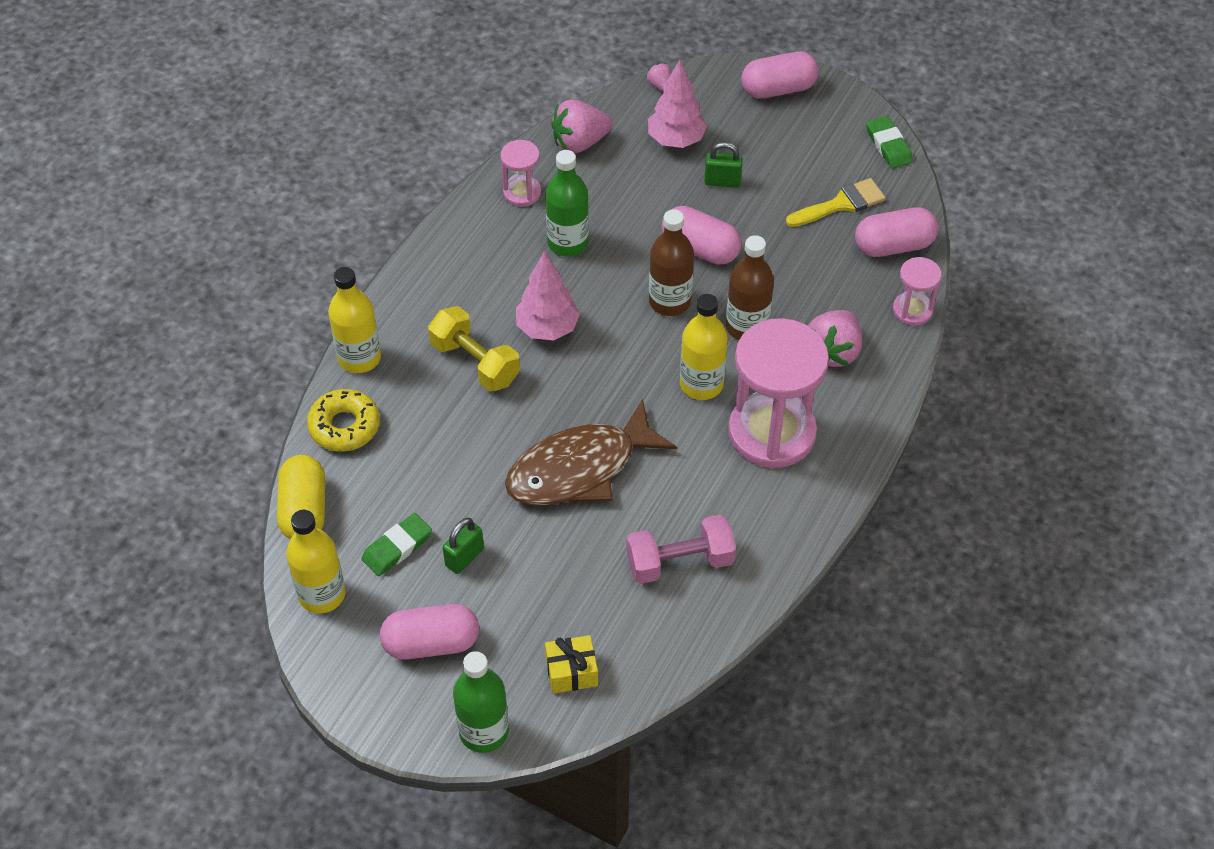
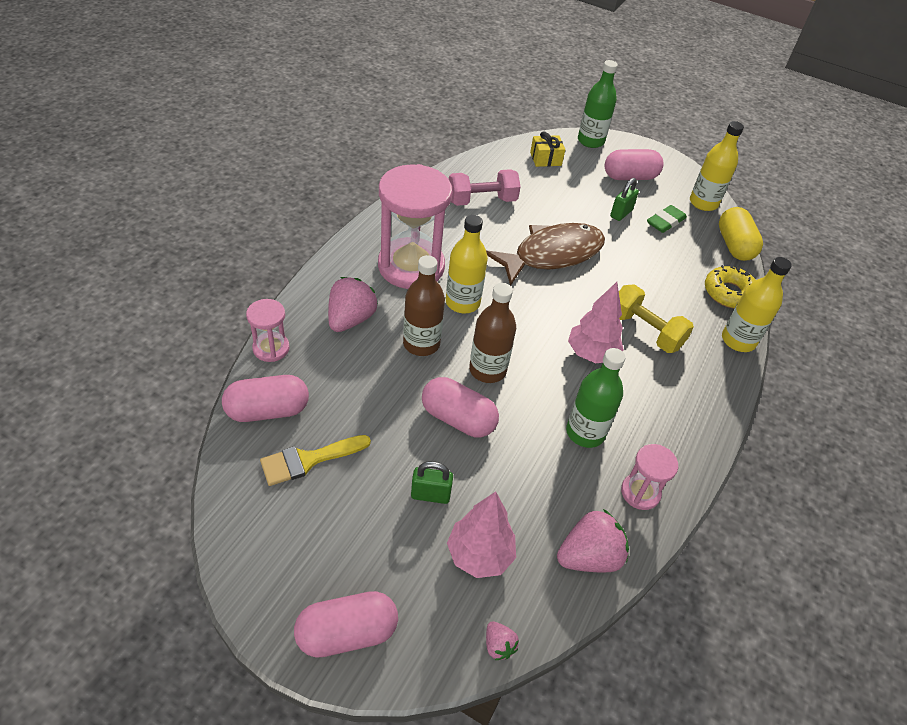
camera: 175 degrees right, 5 degrees down
(888, 145) = (233, 534): green eraser -> none

